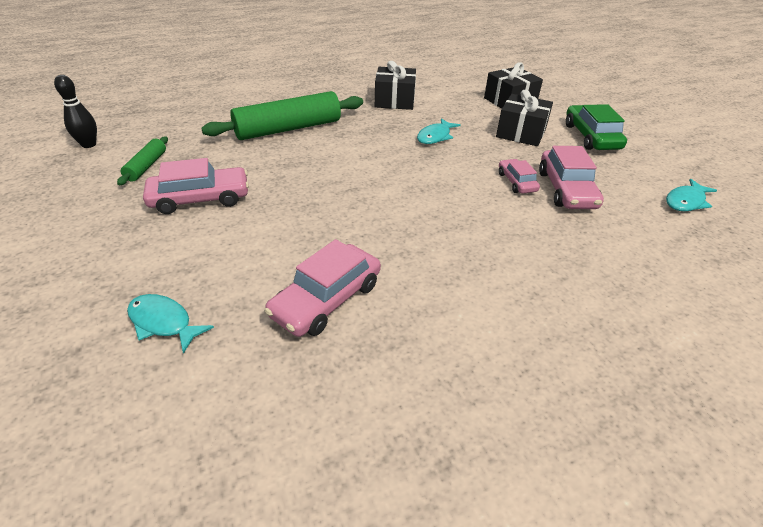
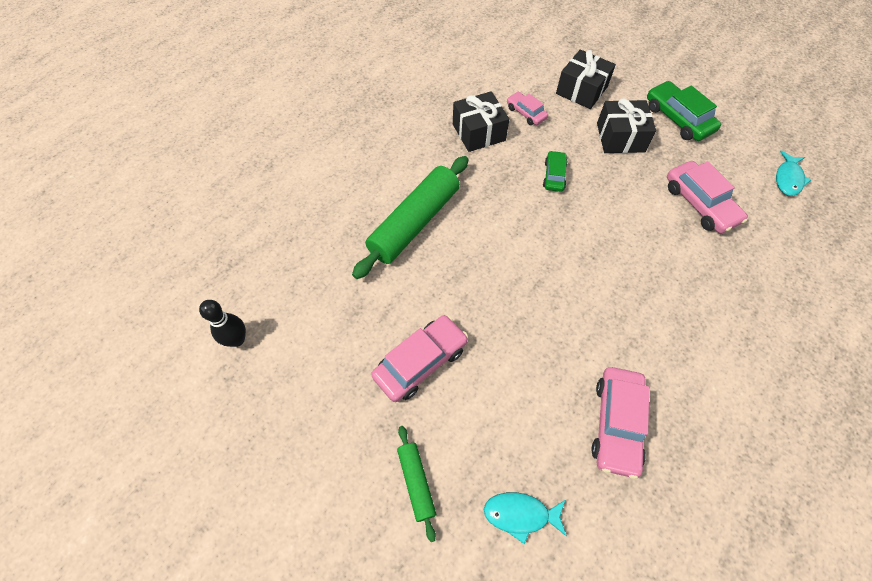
camera: 25 degrees left, 20 degrees up
(146, 166) = (329, 343): green rolling pin -> green rolling pin (416, 482)
(435, 137) = (554, 175): turquoise fish -> green car
(516, 182) = (658, 211): pink car -> pink car (526, 113)

